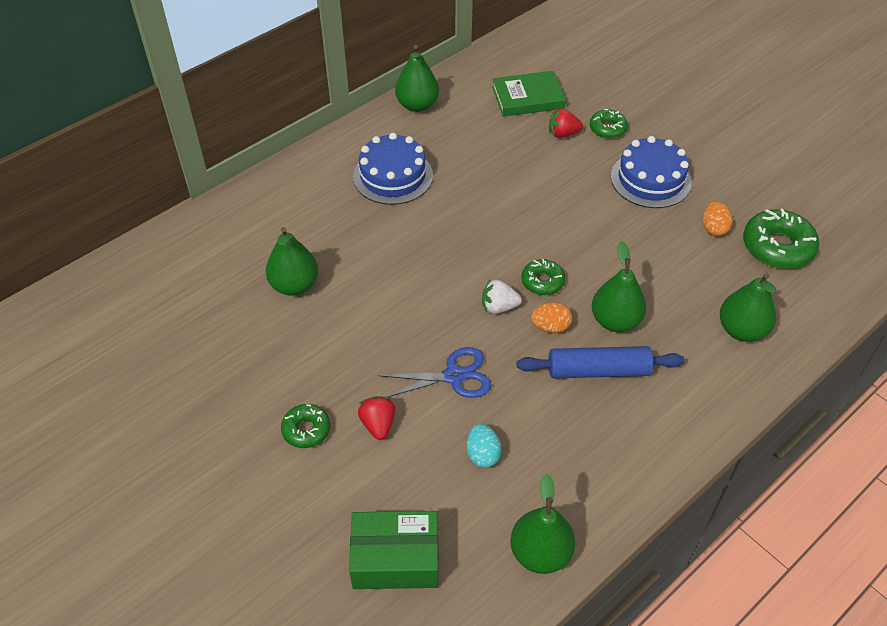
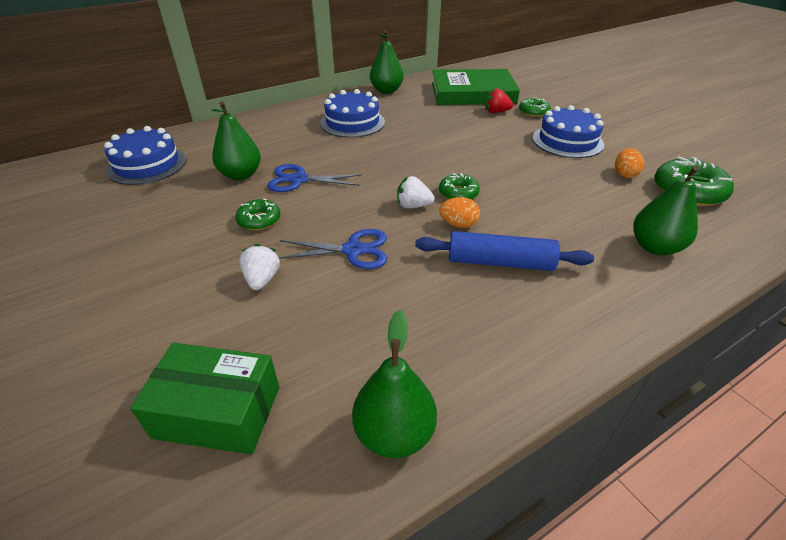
camera: 10 degrees right, 10 degrees down
(176, 283) = (147, 165): none -> blue cake
(306, 430) = (191, 275): green donut -> green donut (259, 220)
(363, 284) = (298, 180): none -> blue scissors
(378, 424) = (262, 279): red strawberry -> white strawberry
(483, 454) = (358, 319): turquoise egg -> none
(528, 98) = (472, 93): green book -> green book, size x1.58
(615, 321) = (523, 227): green pear -> none

